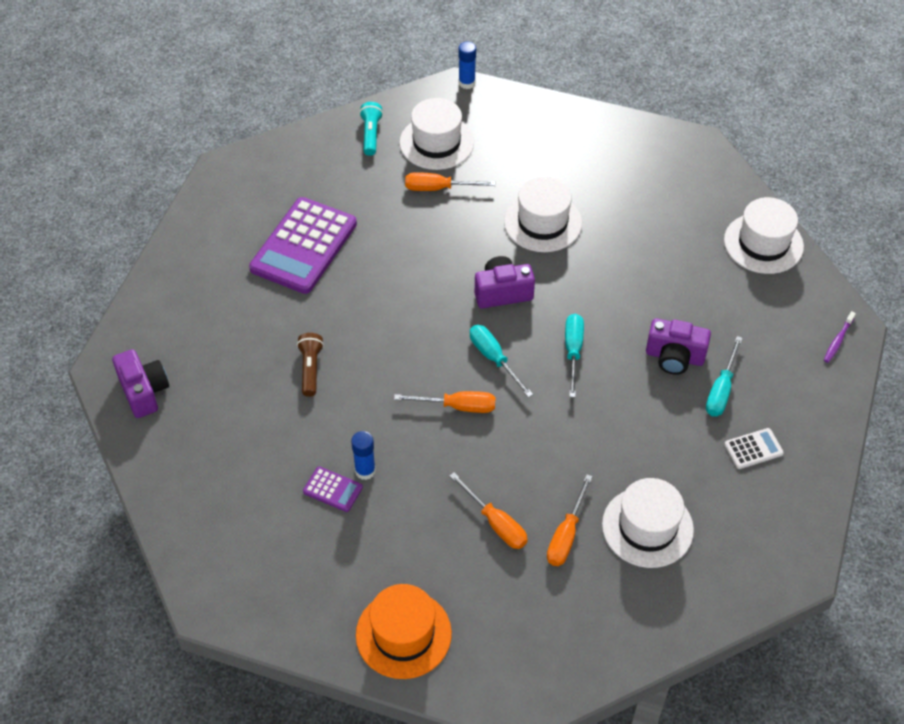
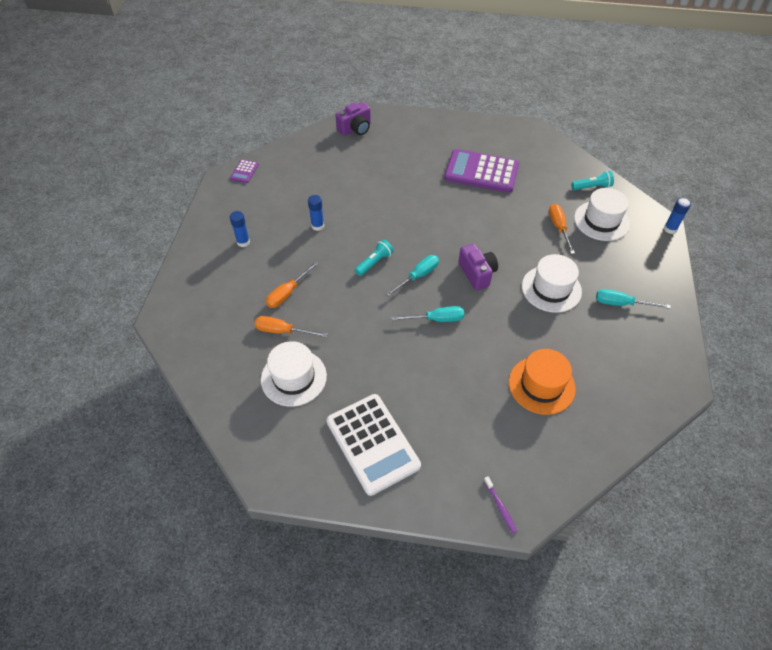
camera: 80 degrees right, 0 degrees up
(310, 369) = (387, 190): brown flashlight -> none
(333, 489) = (302, 214): purple calculator -> purple calculator (244, 171)
(376, 579) = (243, 242): none -> blue glue stick
(403, 634) = (207, 259): orange hat -> orange hat (541, 385)
(458, 406) = (374, 262): orange screwdriver -> turquoise flashlight
(674, 357) = (448, 383): purple camera -> none
(721, 390) = (424, 417): turquoise screwdriver -> turquoise screwdriver (621, 304)
(753, 449) = (373, 443): white calculator -> white calculator, size x2.30
(763, 243) = (590, 442): white hat -> none
(838, 340) = (500, 507): purple toothbrush -> purple toothbrush turned 135 degrees counterclockwise

